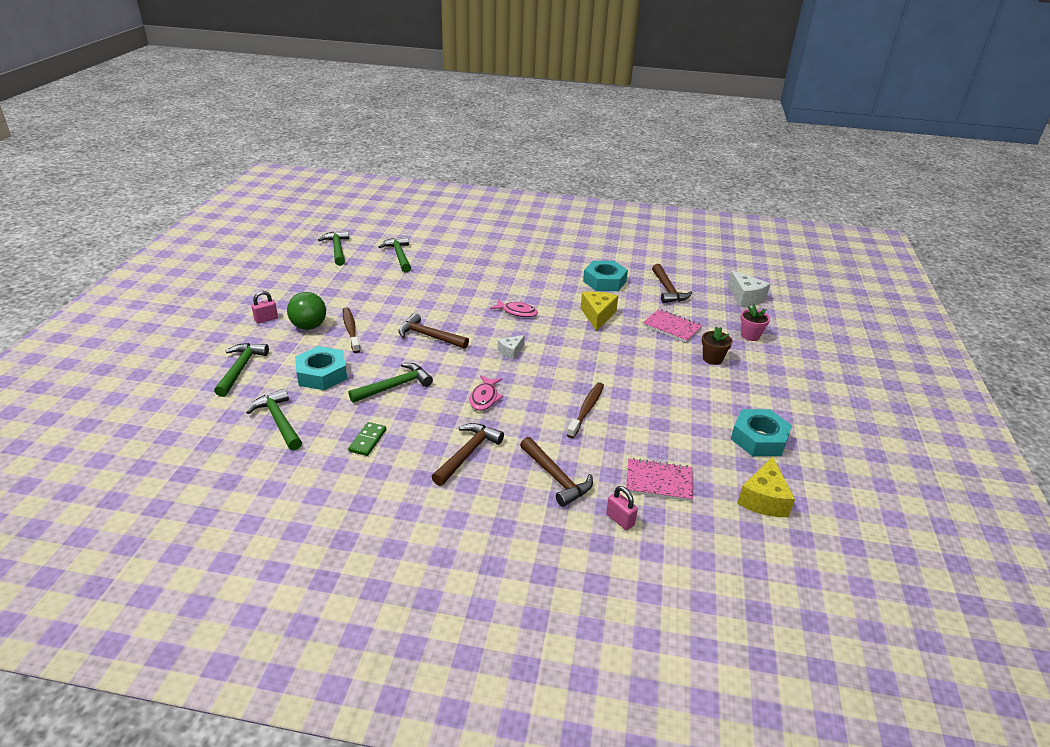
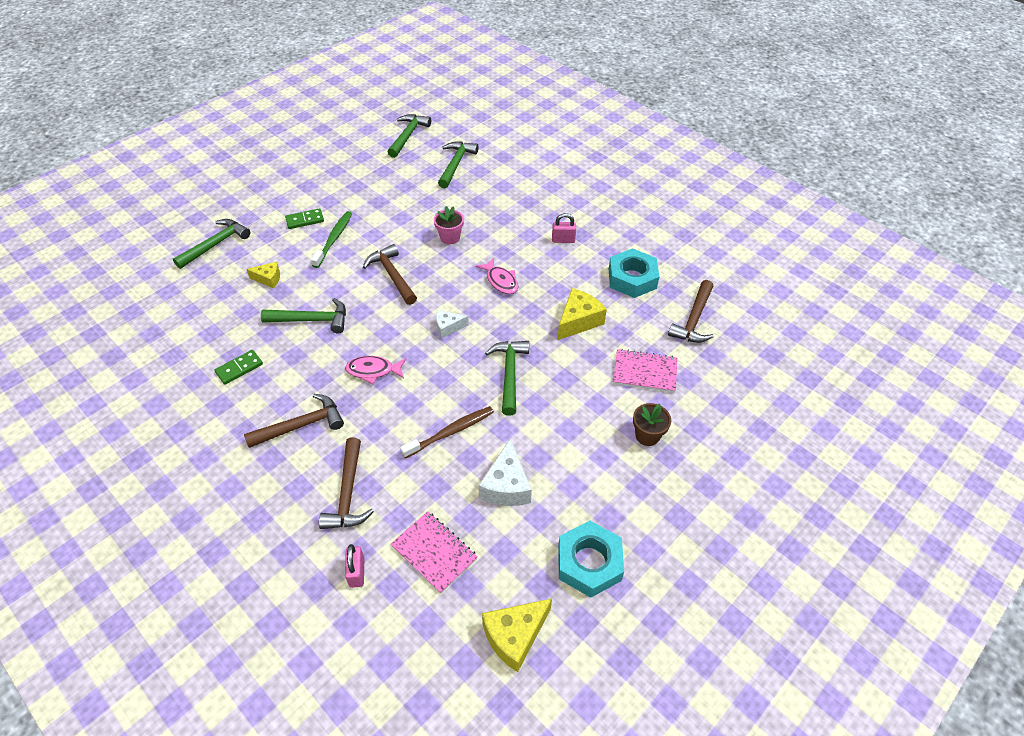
camera: 35 degrees right, 15 degrees up
(266, 319) = (279, 197): pink padlock -> pink padlock (563, 240)
(279, 421) = (195, 313): green hammer -> green hammer (509, 374)
(309, 326) = (305, 220): green ball -> green domino
(322, 374) = (268, 279): turquoise nut -> yellow cheese
(351, 330) = (334, 239): brown toothbrush -> green toothbrush
(484, 398) = (373, 371): pink fish -> pink fish turned 45 degrees clockwise
(671, 327) = (645, 372): pink notebook -> pink notebook turned 60 degrees counterclockwise
(745, 297) = (780, 370): white cheese -> white cheese (506, 486)
(750, 335) = (727, 426): pink flower pot -> pink flower pot (450, 237)

